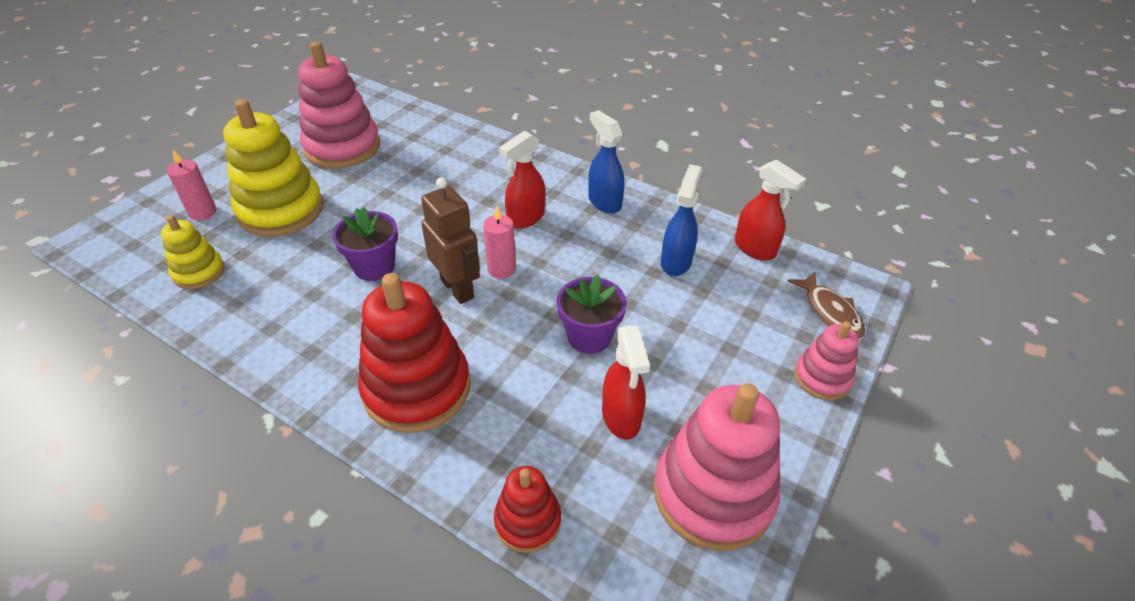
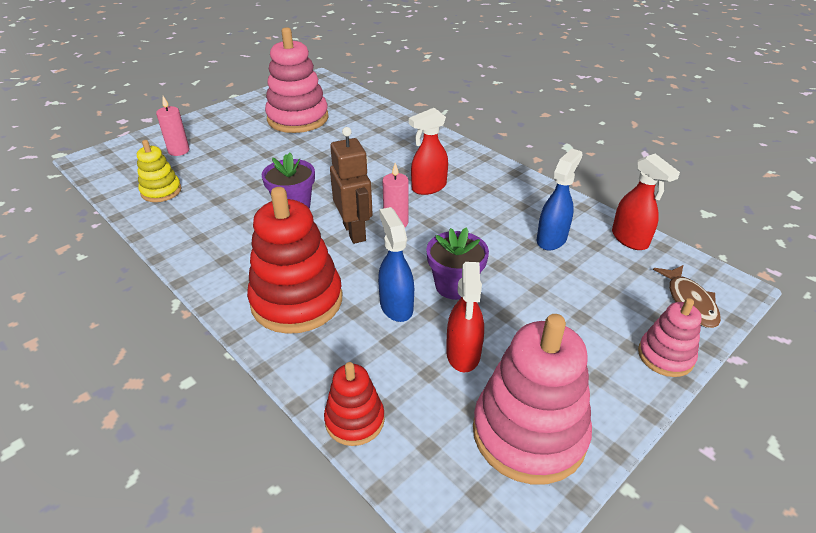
camera: 15 degrees right, 5 degrees down
(281, 210) = (236, 157): yellow stacking toy -> none
(604, 202) = (501, 184): blue spray bottle -> blue spray bottle (396, 306)

